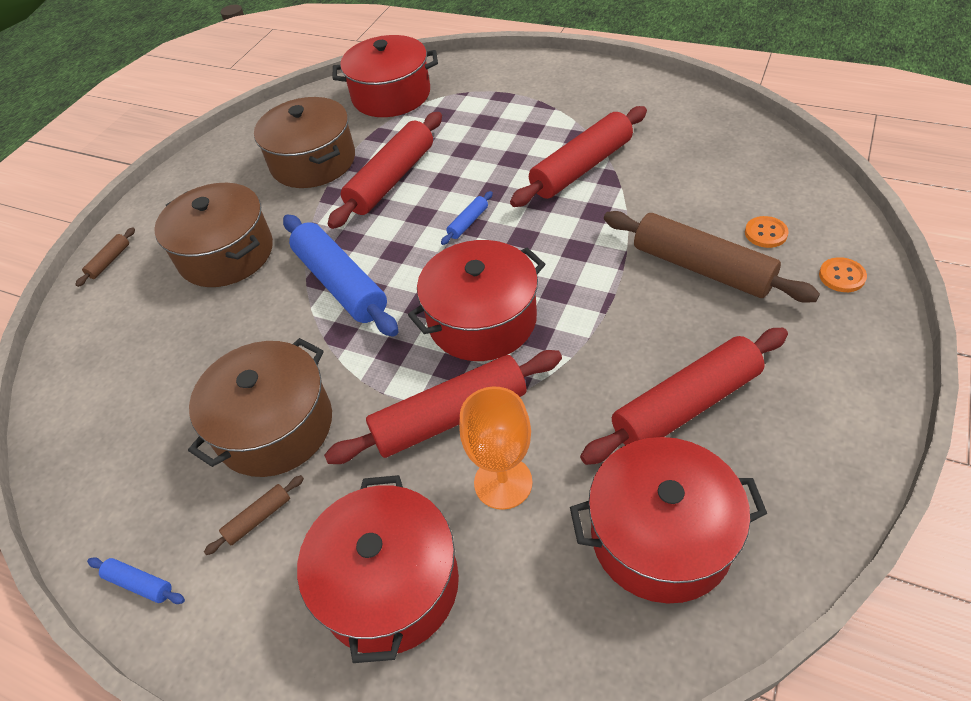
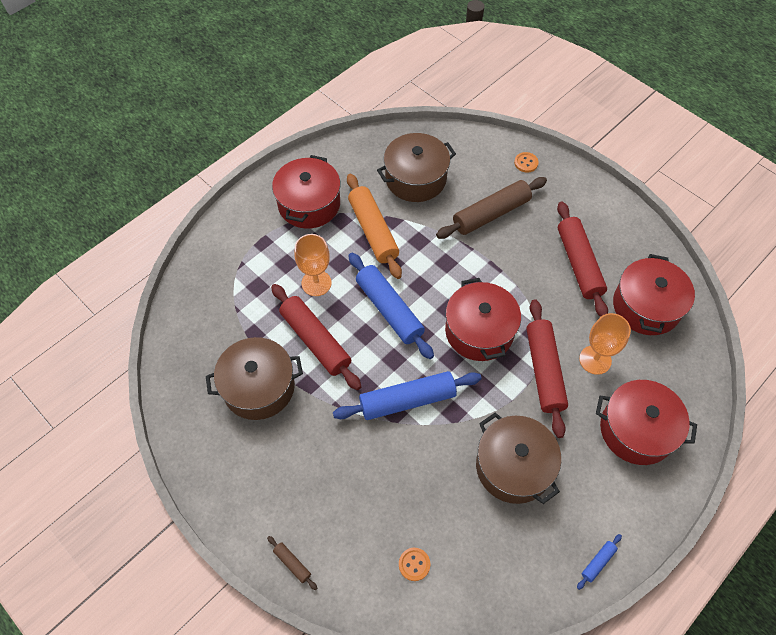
camera: 75 degrees left, 10 degrees up
(226, 254) = (334, 470): brown pot -> brown pot (415, 179)
(258, 518) = (576, 488): brown rolling pin -> none
(391, 95) = (207, 311): red pot -> red pot (309, 204)
(468, 223) = (389, 310): blue rolling pin -> blue rolling pin, size x2.36
(471, 152) = (316, 283): none -> orange goblet
(581, 168) = (373, 231): red rolling pin -> orange rolling pin
(765, 233) = (480, 175): orange button -> orange button (414, 564)

